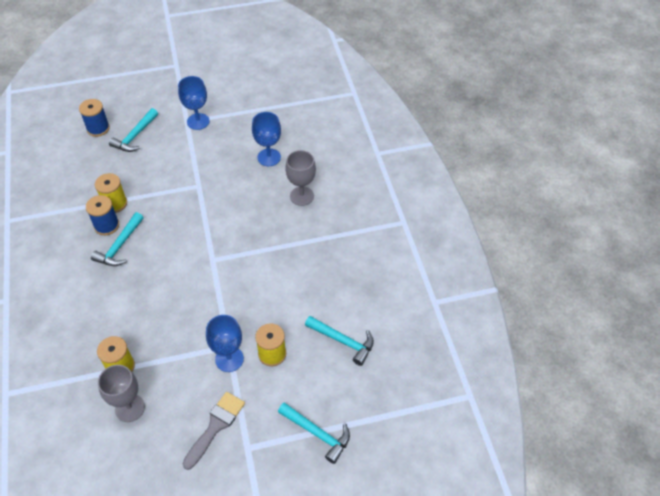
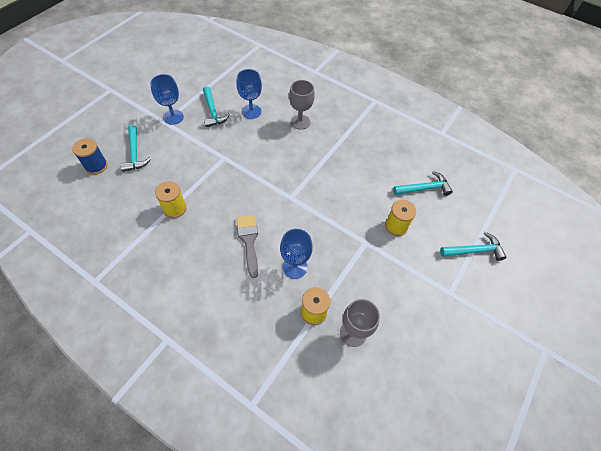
camera: 45 degrees left, 5 degrees up
(106, 225) = (186, 227): blue spool -> none
(120, 246) = (214, 234): turquoise hammer -> turquoise hammer (213, 111)
(216, 426) = (417, 296): grey brush -> grey brush (249, 241)
(229, 359) = (376, 249): blue goblet -> blue goblet (295, 267)

